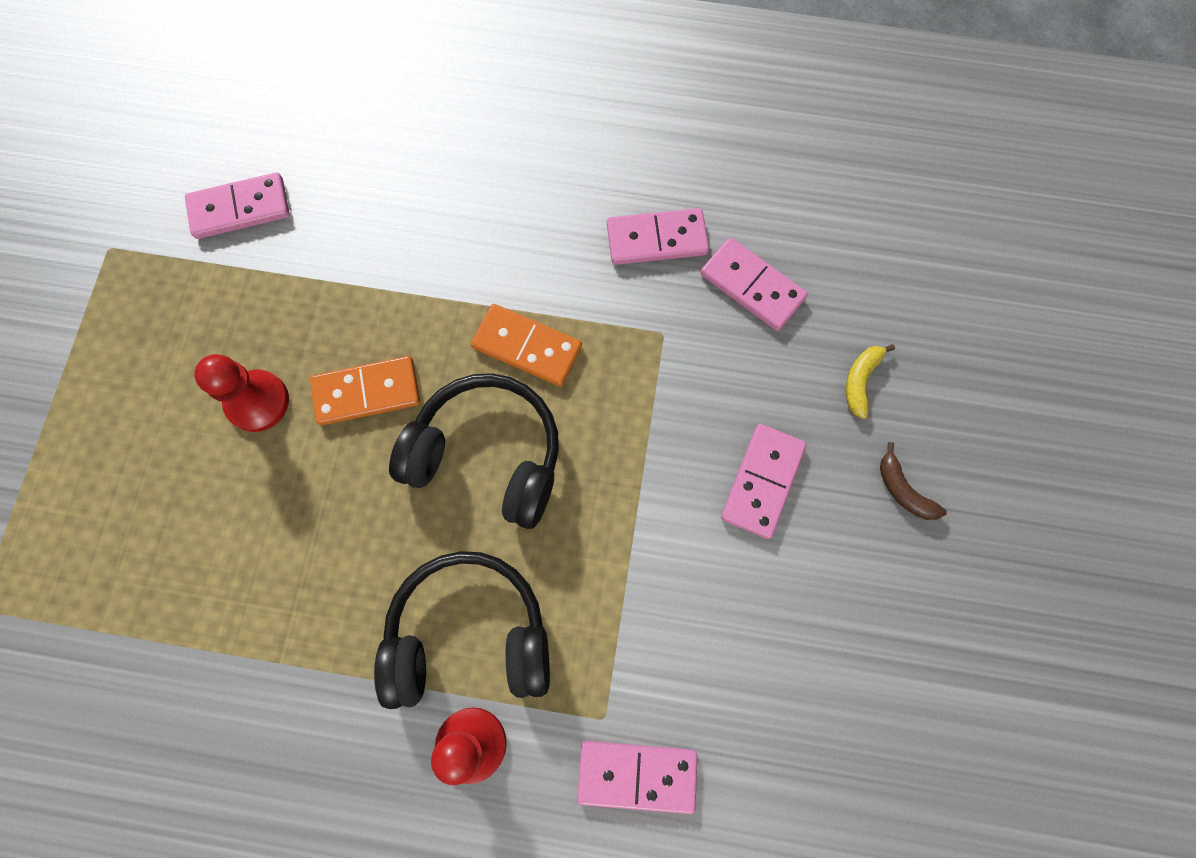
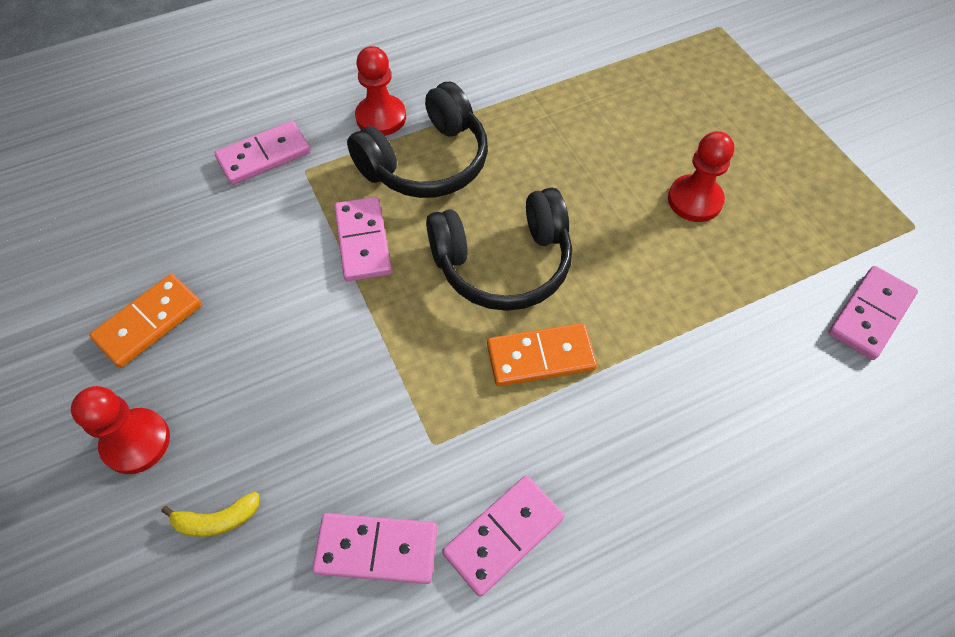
camera: 145 degrees right, 15 degrees down
(367, 392) = (628, 250): orange domino -> orange domino (149, 322)
(762, 482) = (270, 374): pink domino -> pink domino (363, 241)
(860, 381) = (217, 520): yellow banana -> yellow banana turned 90 degrees clockwise
(903, 490) = (136, 442): brown banana -> red pawn

